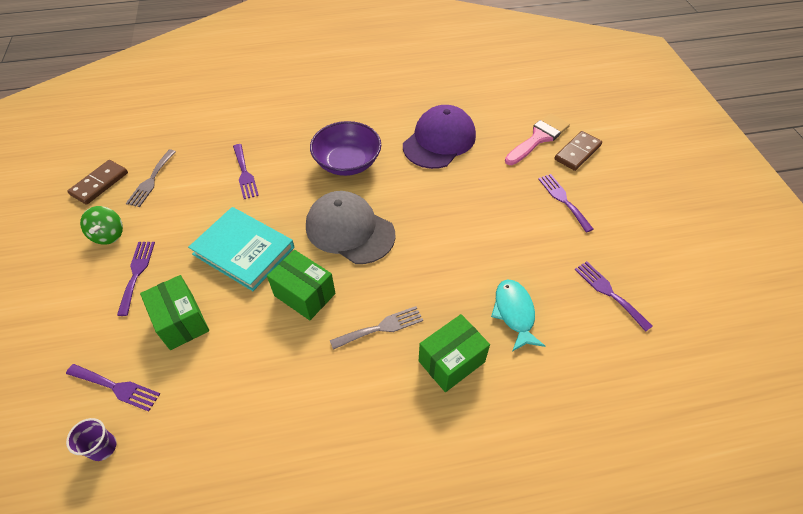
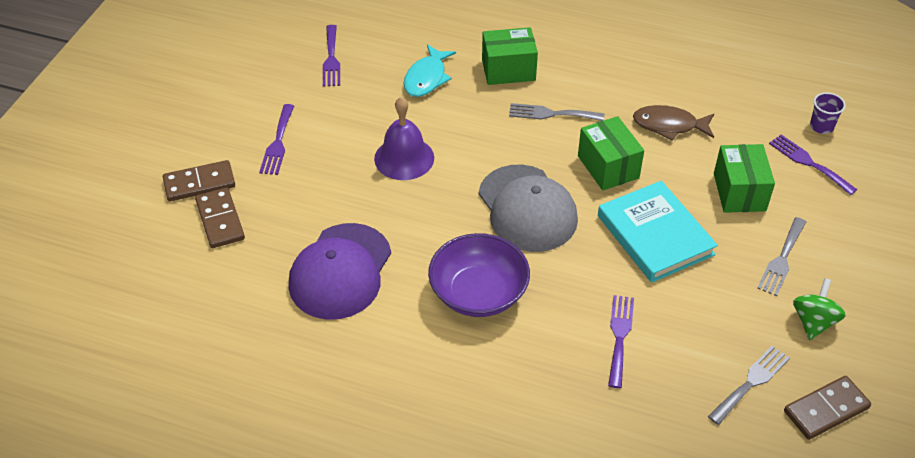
camera: 150 degrees left, 5 degrees down
(137, 273) = (782, 259): purple fork -> grey fork
(266, 368) = (669, 125): none -> brown fish
(439, 140) = (340, 272): purple cap -> purple cap turned 45 degrees counterclockwise
(467, 229) = (404, 158): none -> purple bell
(538, 138) = (220, 220): pink brush -> brown domino

